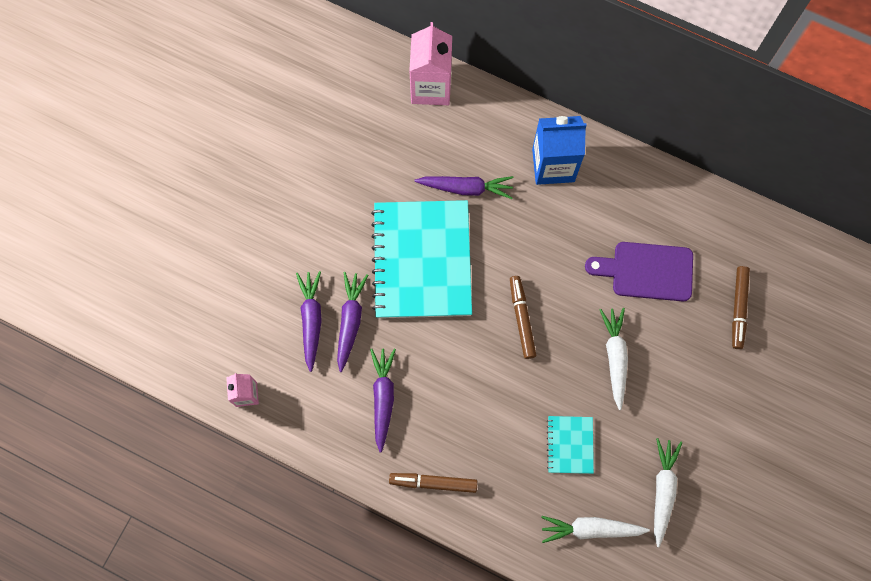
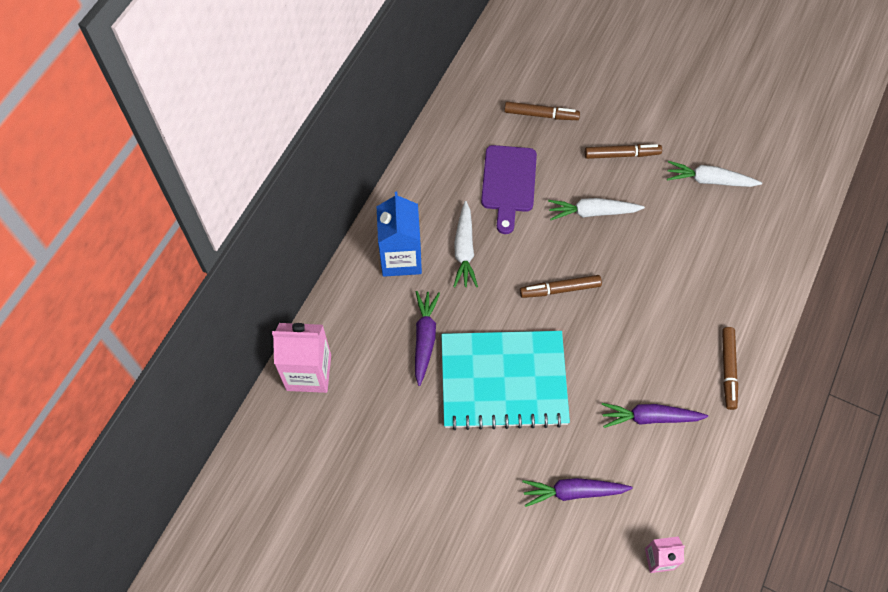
camera: 90 degrees left, 10 degrees down
(350, 321) = (572, 451): purple carrot -> none
(570, 445) = (678, 252): turquoise notebook -> none
(590, 529) = (751, 237): white carrot -> white carrot (464, 250)
(691, 394) = (622, 154): none -> brown marker

